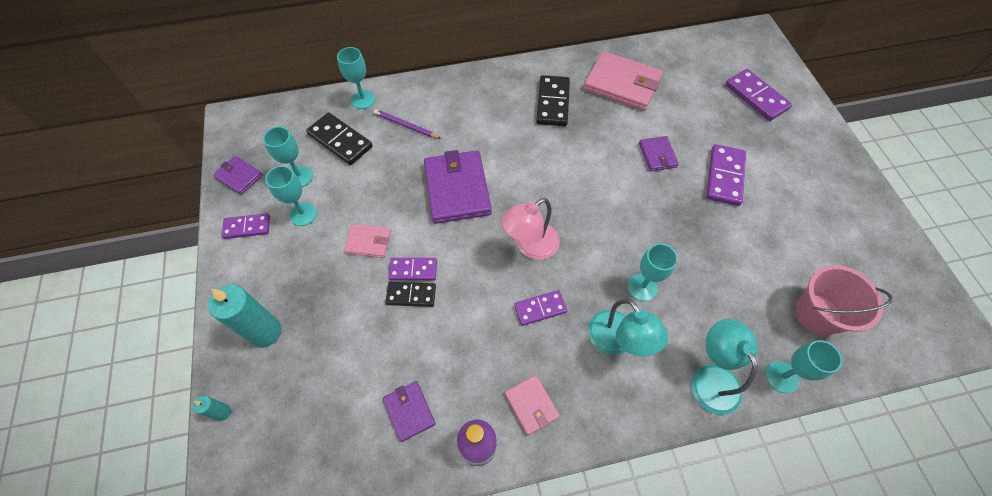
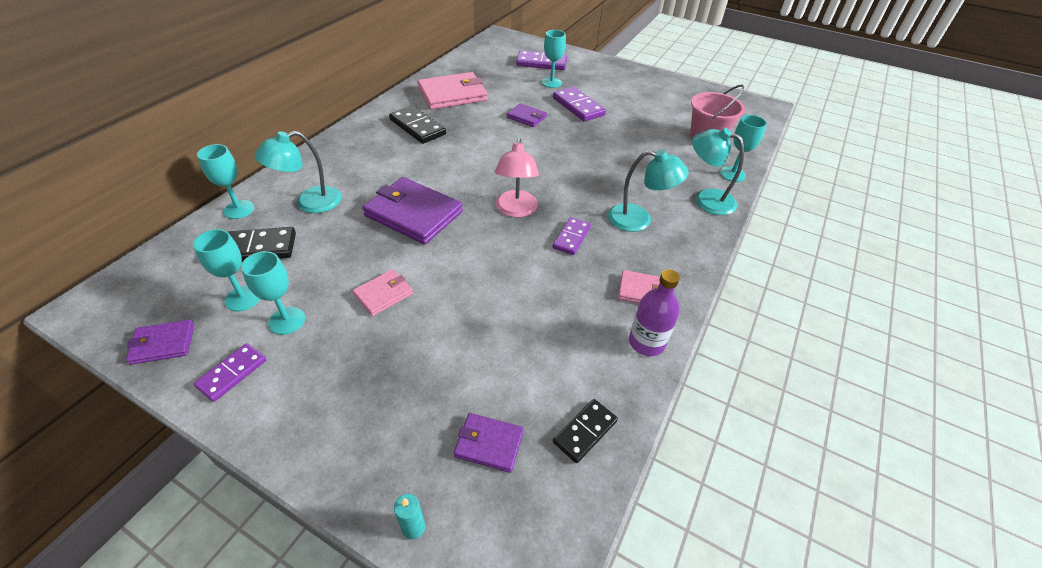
camera: 50 degrees left, 15 degrees down
(265, 332) = (371, 430): turquoise candle -> none
(406, 126) = (309, 203): purple pencil -> turquoise lamp
(409, 411) = (573, 367): purple wallet -> purple wallet (489, 444)
(411, 295) = (470, 299): black domino -> black domino (585, 431)
(413, 270) = (449, 283): purple domino -> none
(642, 287) = (612, 184): turquoise goblet -> turquoise goblet (551, 83)

